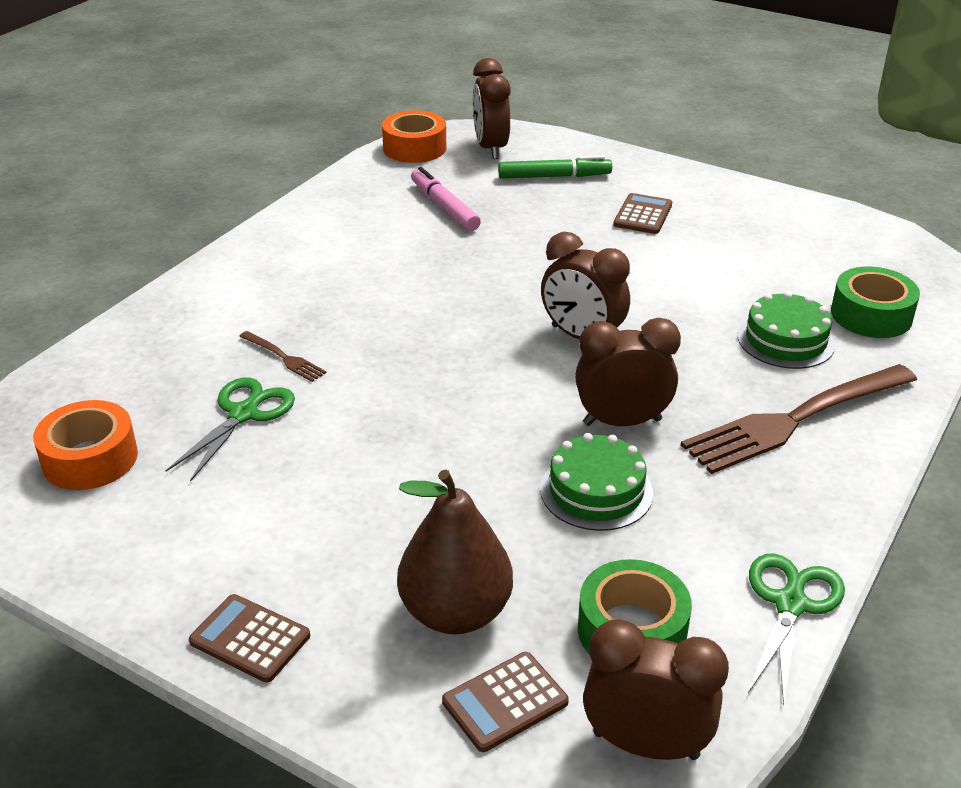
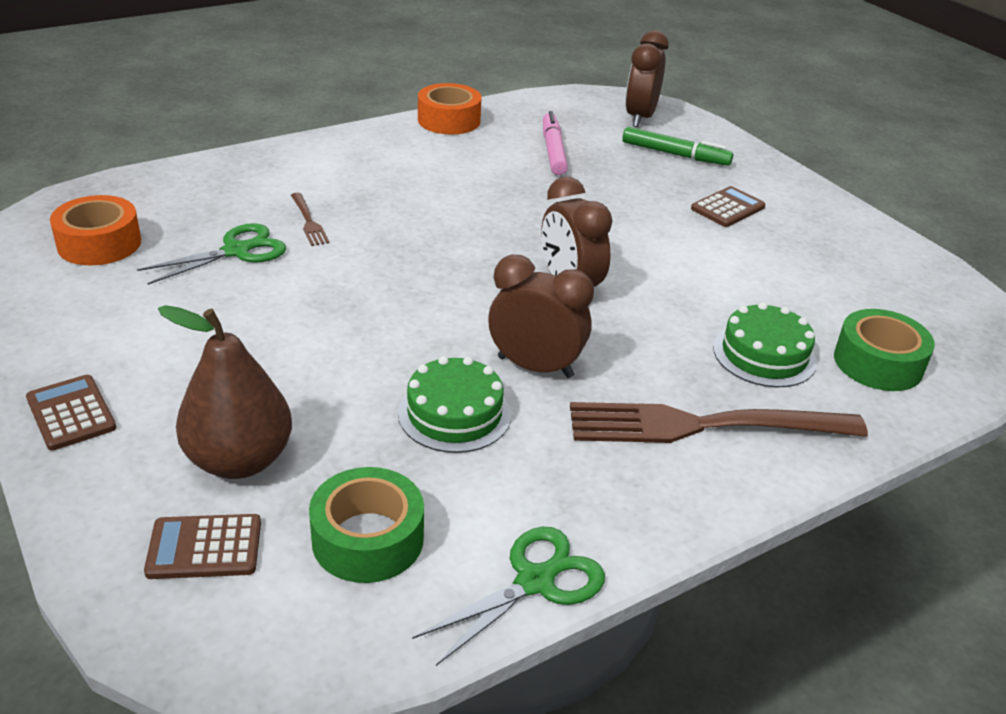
camera: 25 degrees right, 0 degrees up
(414, 148) = (573, 100): orange tape -> orange tape (449, 120)
(645, 745) = (282, 638): brown clock -> none

